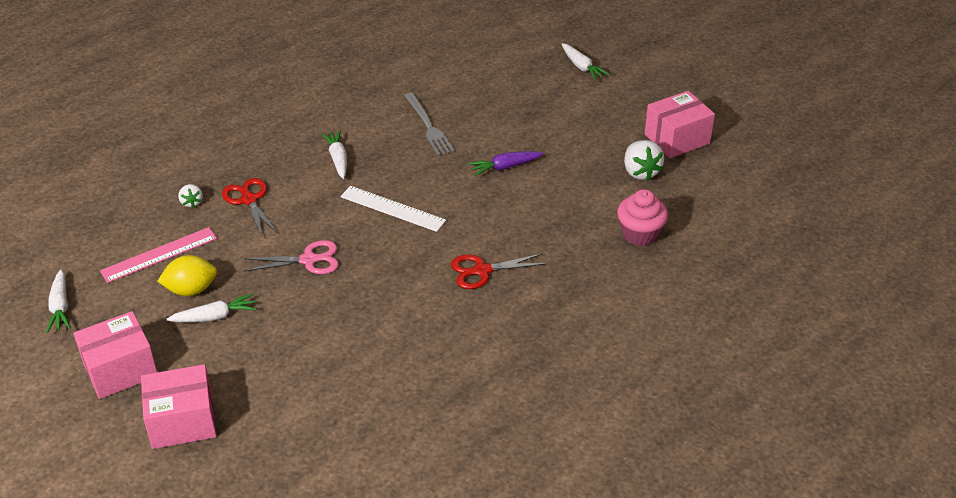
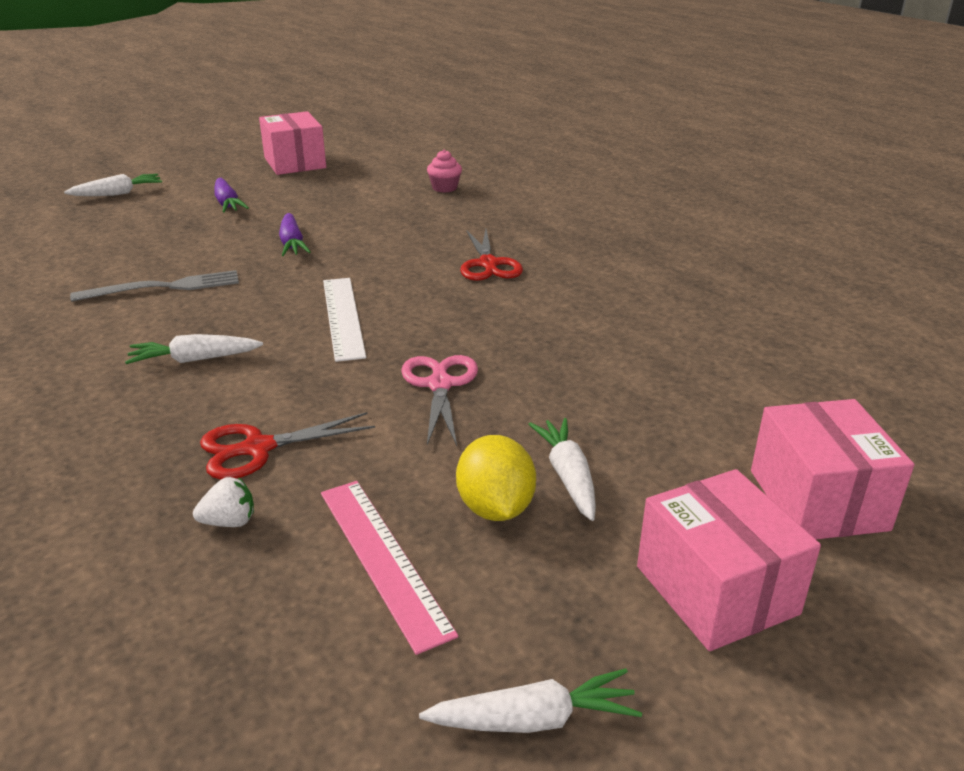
camera: 85 degrees left, 10 degrees down
(392, 209) = (343, 317): white ruler -> white ruler turned 45 degrees counterclockwise
(574, 122) = (227, 203): none -> purple carrot
(640, 172) = (342, 181): white strawberry -> none
(640, 234) = (444, 188): pink cupcake -> pink cupcake, size x0.63

